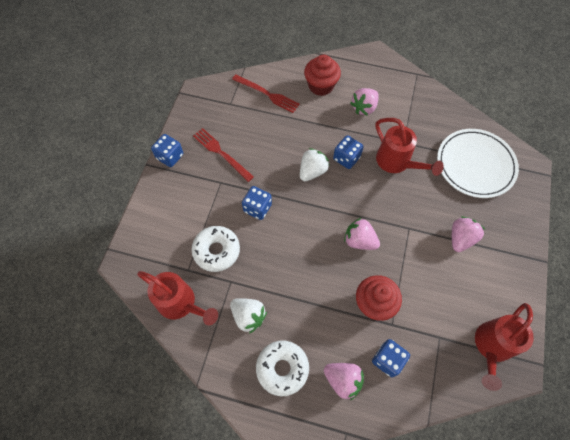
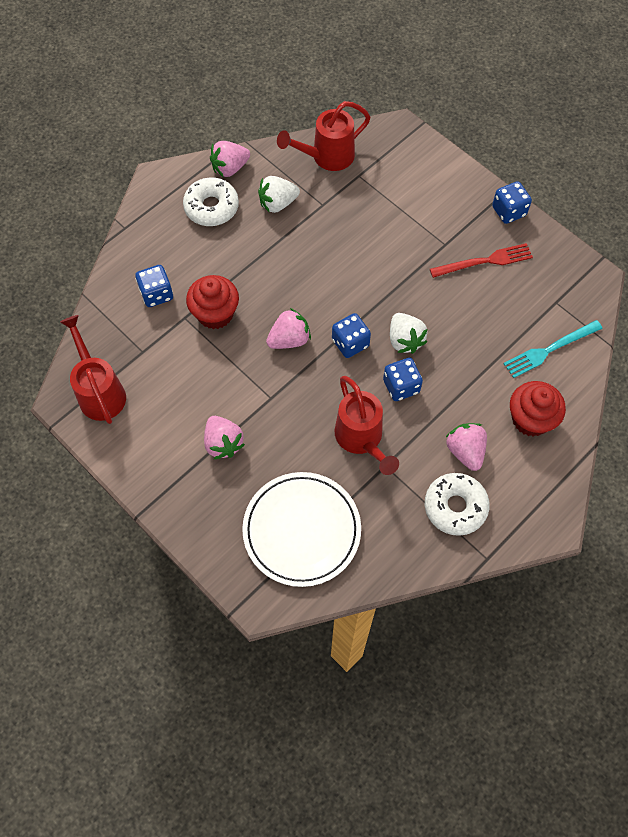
camera: 120 degrees right, 0 degrees up
(216, 251) = (363, 206): white donut -> white donut (455, 507)
(257, 208) = (390, 264): blue dice -> blue dice (350, 343)
(267, 94) = (550, 349): red fork -> turquoise fork
(343, 380) = (167, 248): pink strawberry -> pink strawberry (230, 168)
(396, 162) = (361, 438): red watering can -> red watering can turned 105 degrees counterclockwise

